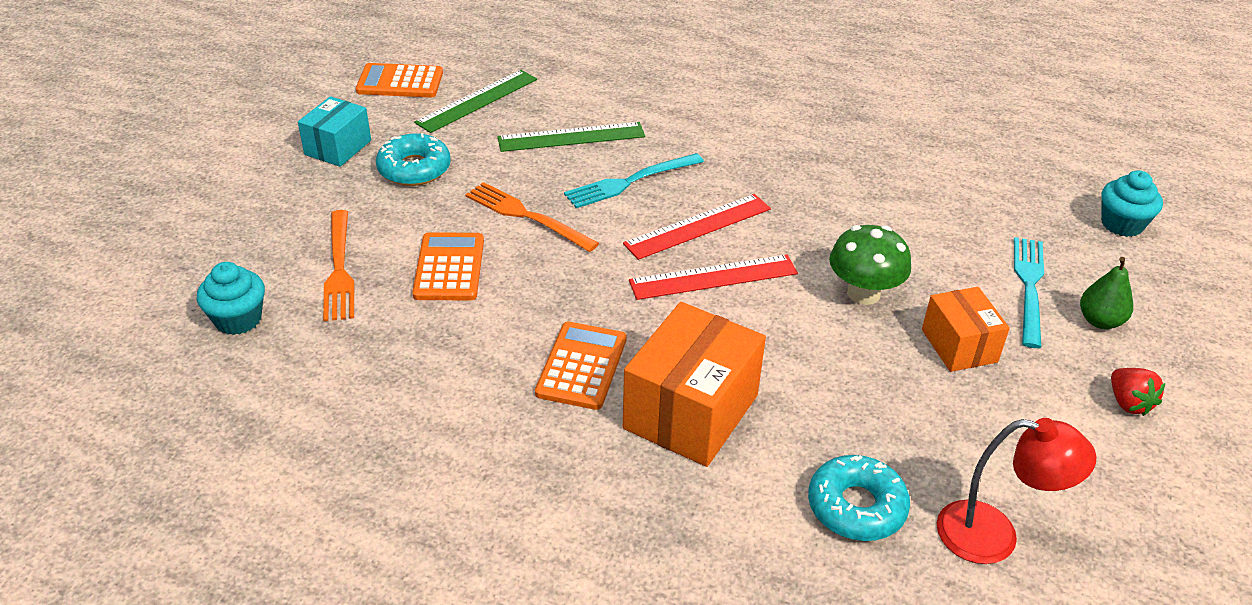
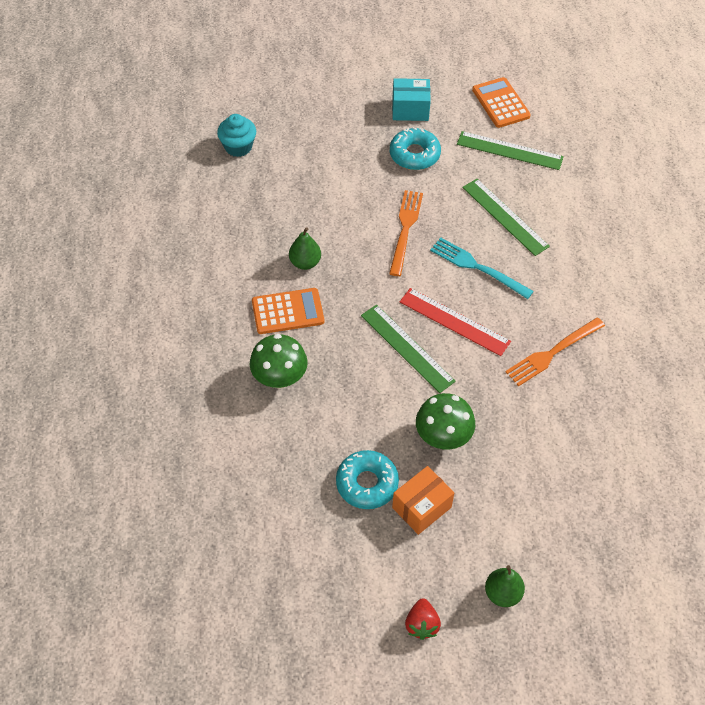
camera: 65 degrees right, 15 degrees up
(339, 270) = (301, 167): orange fork -> orange fork (552, 353)
(449, 267) = (334, 214): orange calculator -> none
(509, 321) = (305, 262): none -> green pear
(691, 412) = (279, 378): orange box -> green mushroom
(713, 277) = (407, 348): red ruler -> green ruler
(856, 507) = (247, 484): turquoise donut -> turquoise donut (367, 483)
(994, 536) = (259, 563): red lamp -> none
(1029, 286) = (515, 539): turquoise fork -> none
(1122, 224) = (639, 593): turquoise cupcake -> none
(1128, 403) = (421, 624): red strawberry -> red strawberry turned 45 degrees counterclockwise

